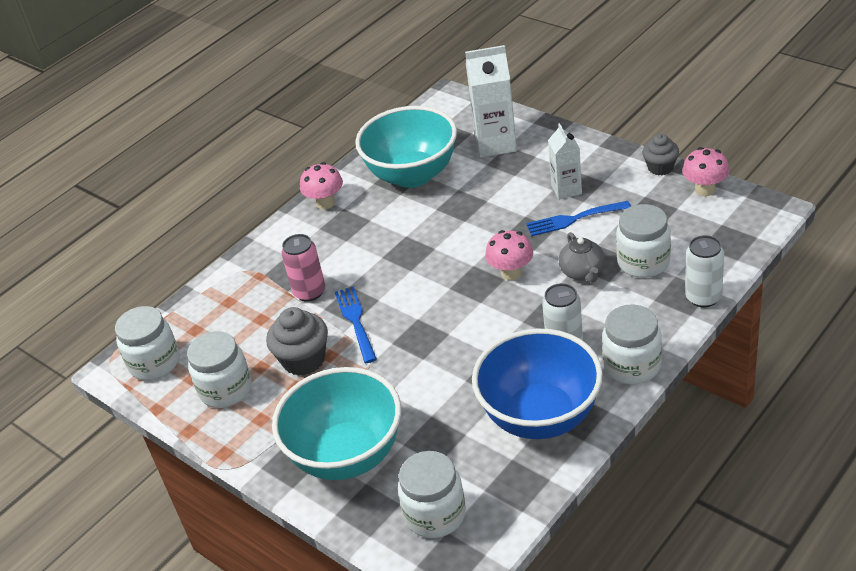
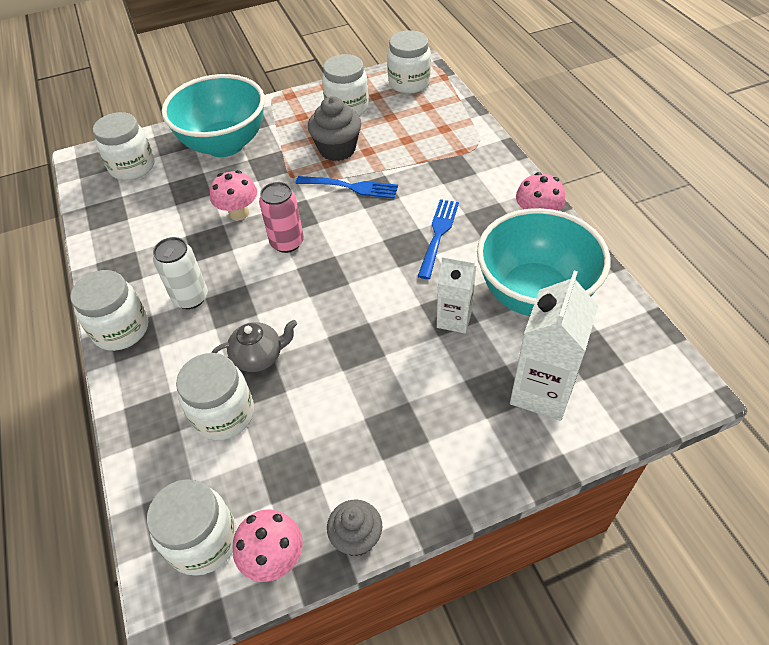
camera: 115 degrees right, 10 degrees up
(309, 292) = (413, 172): pink can -> pink can (287, 242)
(511, 273) = (312, 304): pink mushroom -> pink mushroom (239, 213)
(540, 416) = (142, 249): blue bowl -> none
(566, 189) = (397, 414): white carton -> white carton (454, 319)
(574, 219) = (342, 393): blue fork -> blue fork (438, 234)
(583, 272) = (259, 357): grey teapot -> grey teapot turned 150 degrees clockwise
(703, 297) = (130, 433): white can -> none
(727, 220) = (203, 541): none -> white jar

